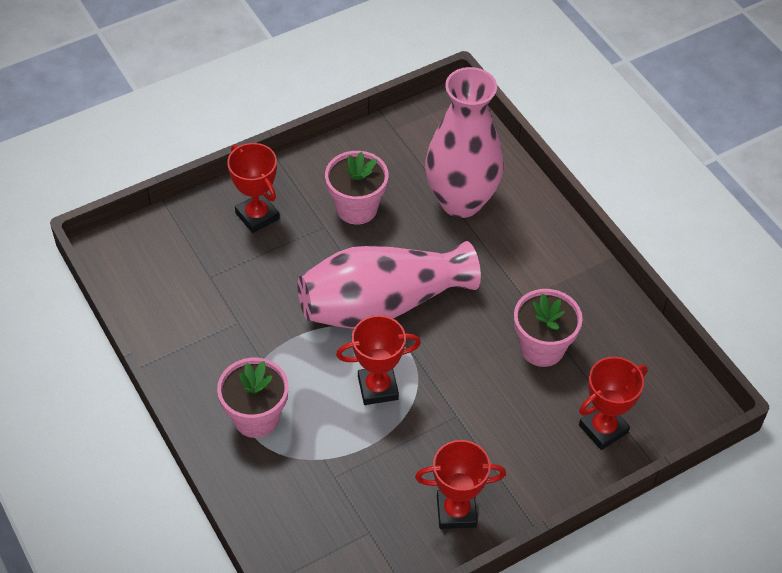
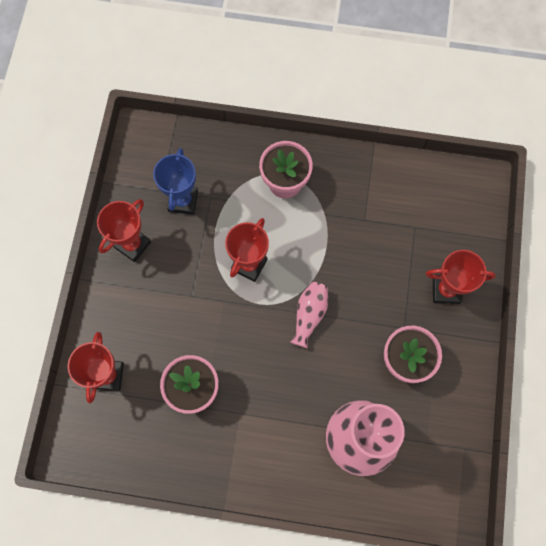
camera: 130 degrees right, 20 degrees up
(363, 500) = (183, 201): none -> blue trophy
(382, 304) = (309, 315): pink vase -> pink vase, size x0.45

